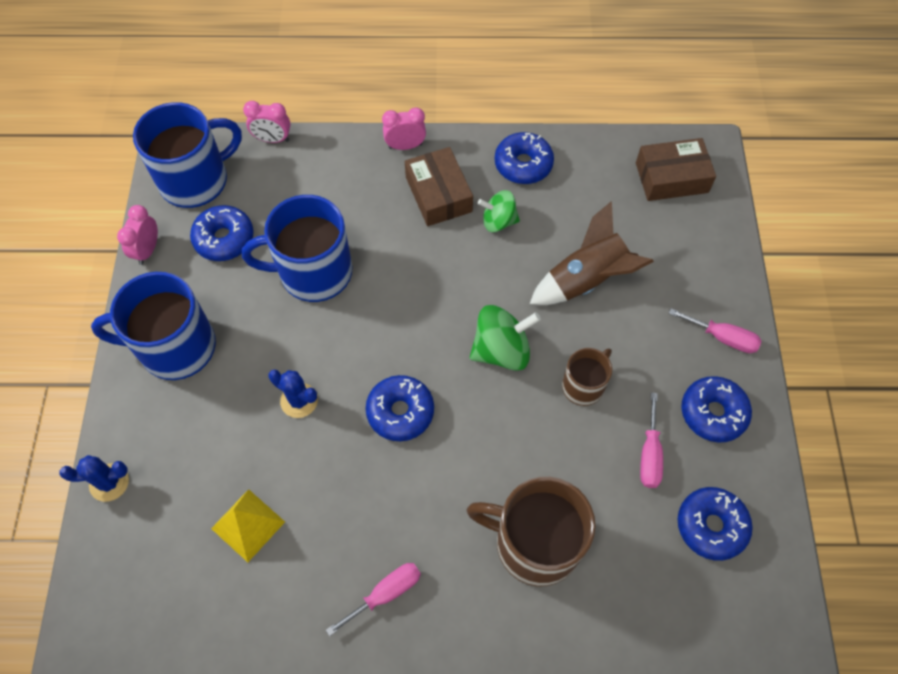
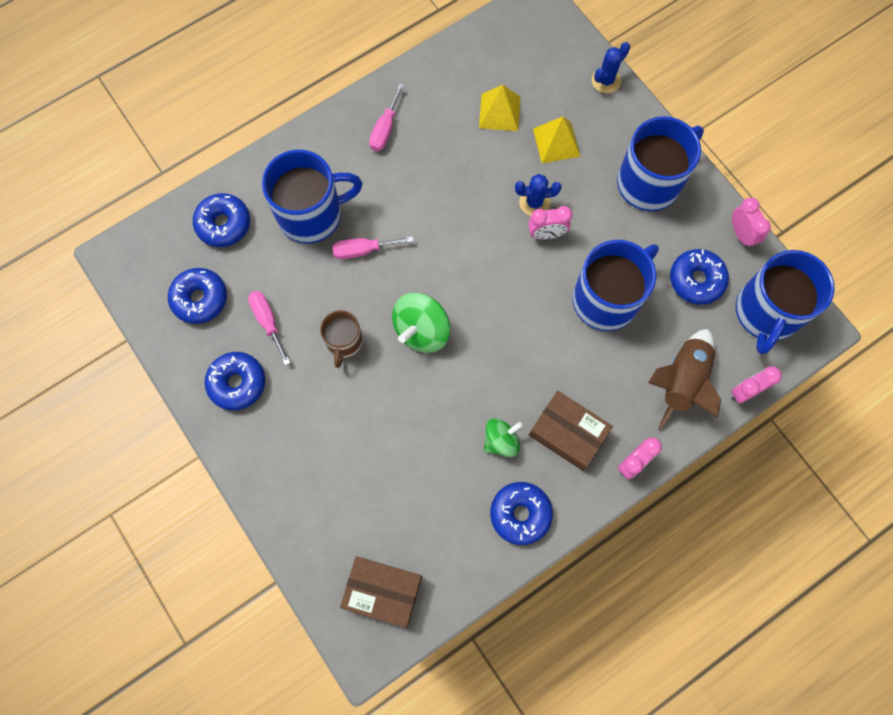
camera: 145 degrees right, 10 degrees up
(222, 448) = (556, 142): none -> yellow pyramid
(314, 363) = (546, 234): none -> pink clock
(400, 412) = (460, 239): blue donut -> blue donut (224, 224)
(535, 543) = (312, 214): brown mug -> blue mug
(586, 280) = (395, 433): brown rocket -> brown rocket (681, 381)
(671, 178) = (383, 591): brown box -> brown box turned 60 degrees clockwise
(722, 337) = (259, 453): pink screwdriver -> pink screwdriver (363, 250)

